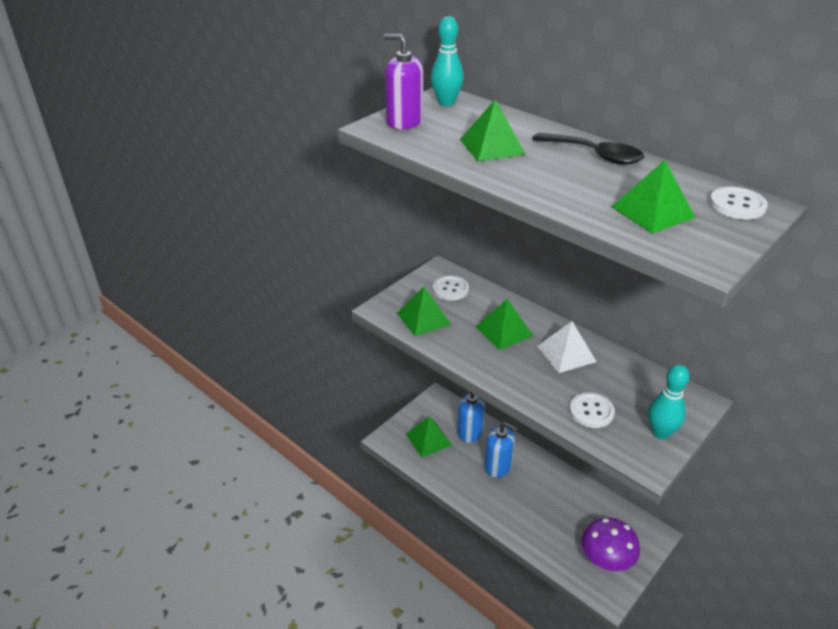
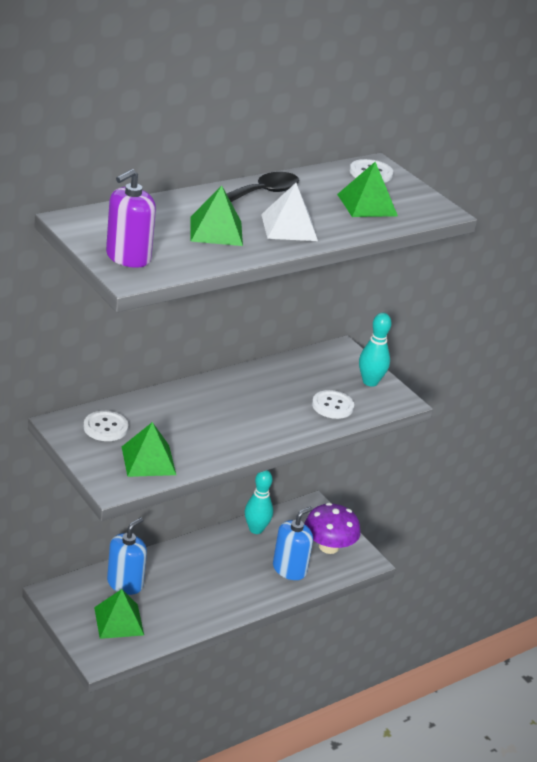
camera: 80 degrees left, 5 degrees down
(446, 102) = (95, 224): turquoise bowling pin -> turquoise bowling pin (256, 529)
(498, 466) = (186, 578): blue soap dispenser -> blue soap dispenser (289, 569)
(504, 331) = (198, 416): green pyramid -> none
(566, 353) = (250, 392): white pyramid -> white pyramid (289, 227)

